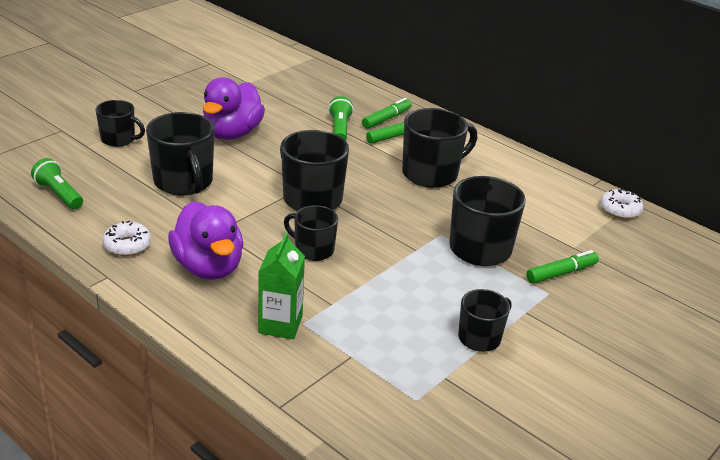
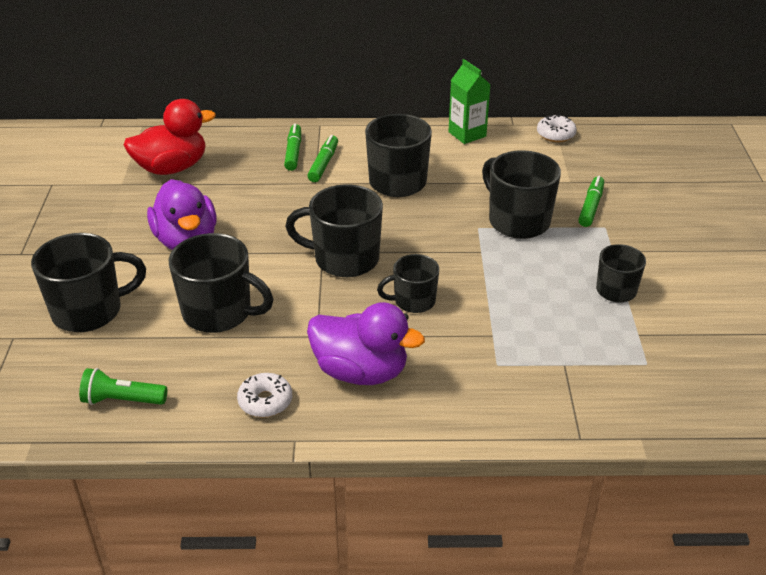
camera: 40 degrees left, 5 degrees up
(119, 139) = (89, 311): black mug -> black mug, size x1.65
(280, 324) = (485, 377): green carton -> green carton (467, 134)
(292, 89) = (172, 168): none -> red duck
(340, 129) = (270, 183): green flashlight -> none

